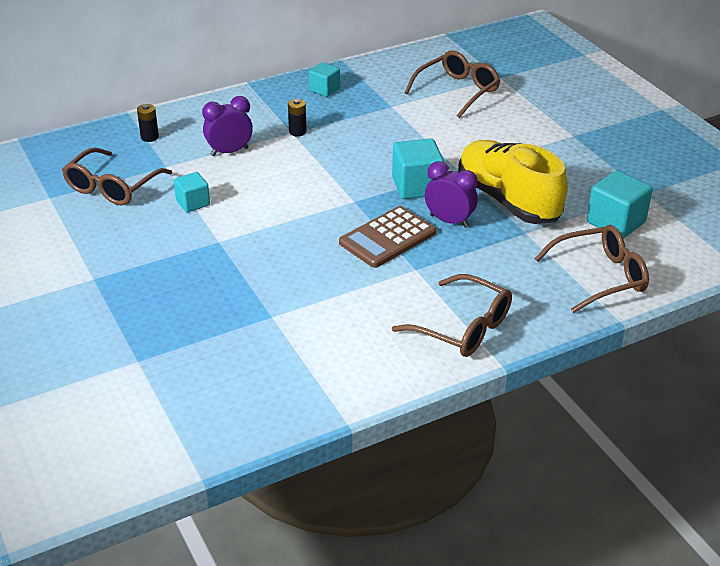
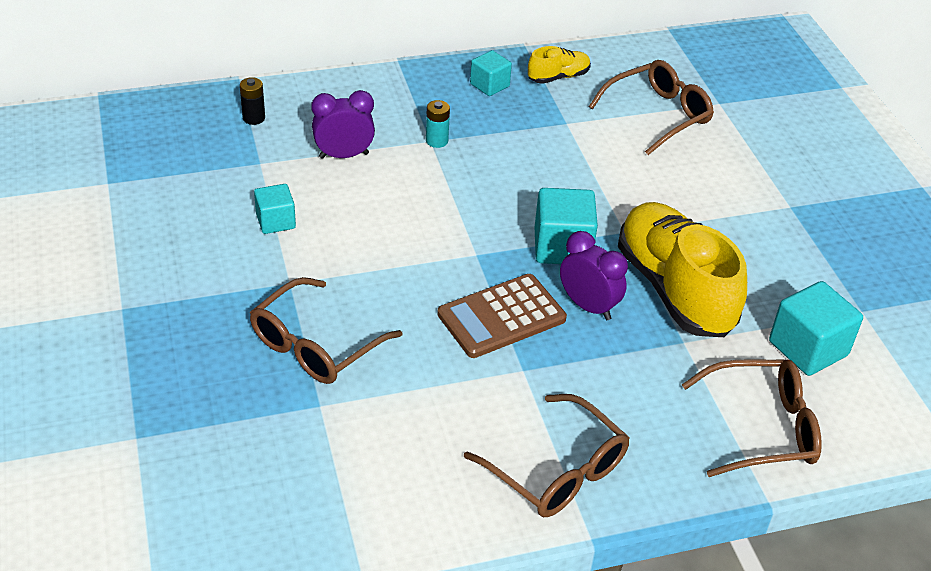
camera: 10 degrees right, 5 degrees up
(112, 187) = (186, 181): brown glasses -> brown glasses (315, 345)
(297, 132) = (437, 141): black battery -> turquoise battery
(374, 77) = (558, 77): none -> yellow shoe

